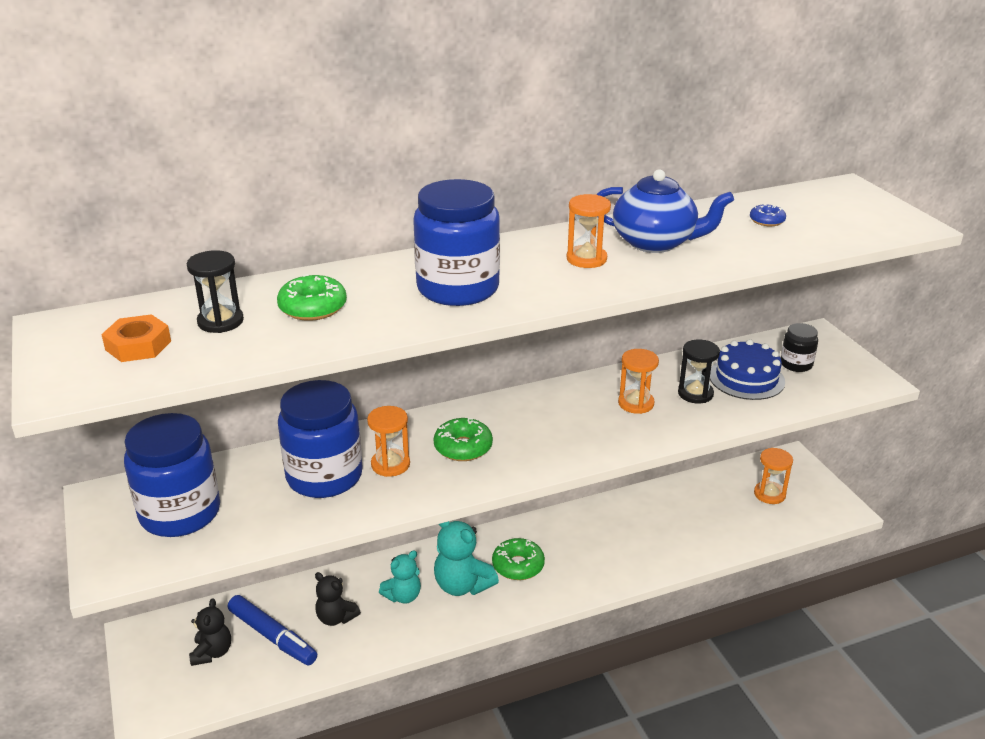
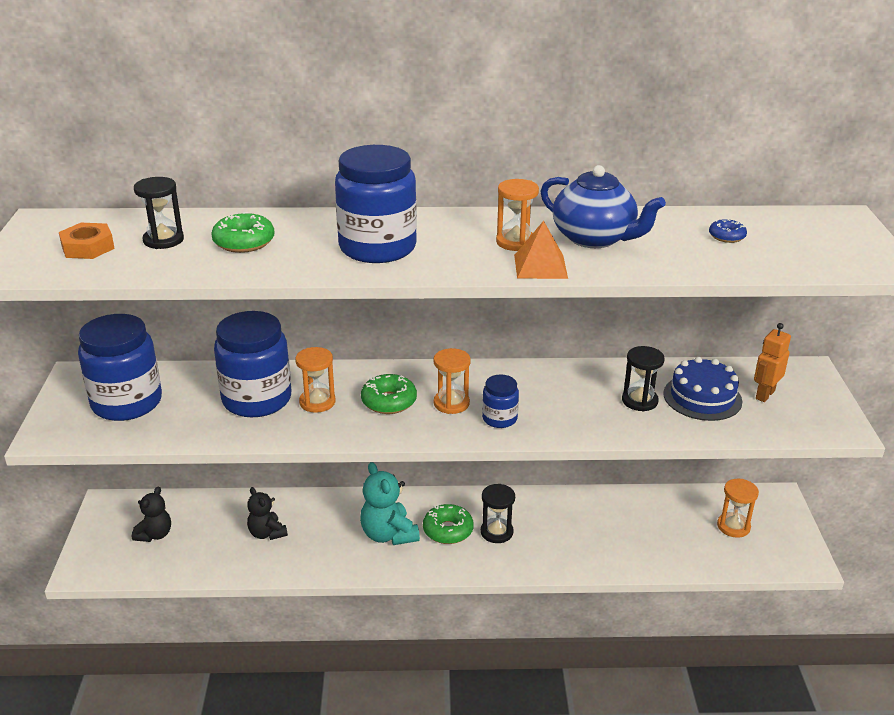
camera: 20 degrees right, 0 degrees up
(272, 636) = (208, 535): blue marker -> none
(403, 596) = (332, 530): turquoise teddy bear -> none
(565, 555) = (496, 532): none -> black hourglass
(581, 440) = (499, 419): none -> blue jar
(629, 278) = (540, 266): none -> orange pyramid
(636, 403) = (574, 397): orange hourglass -> orange hourglass (451, 403)
(796, 364) = (764, 395): black jar -> orange robot

